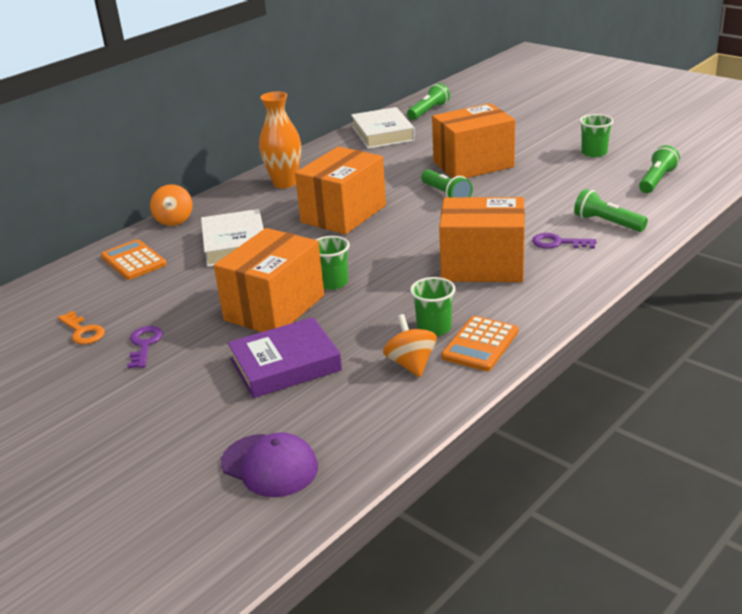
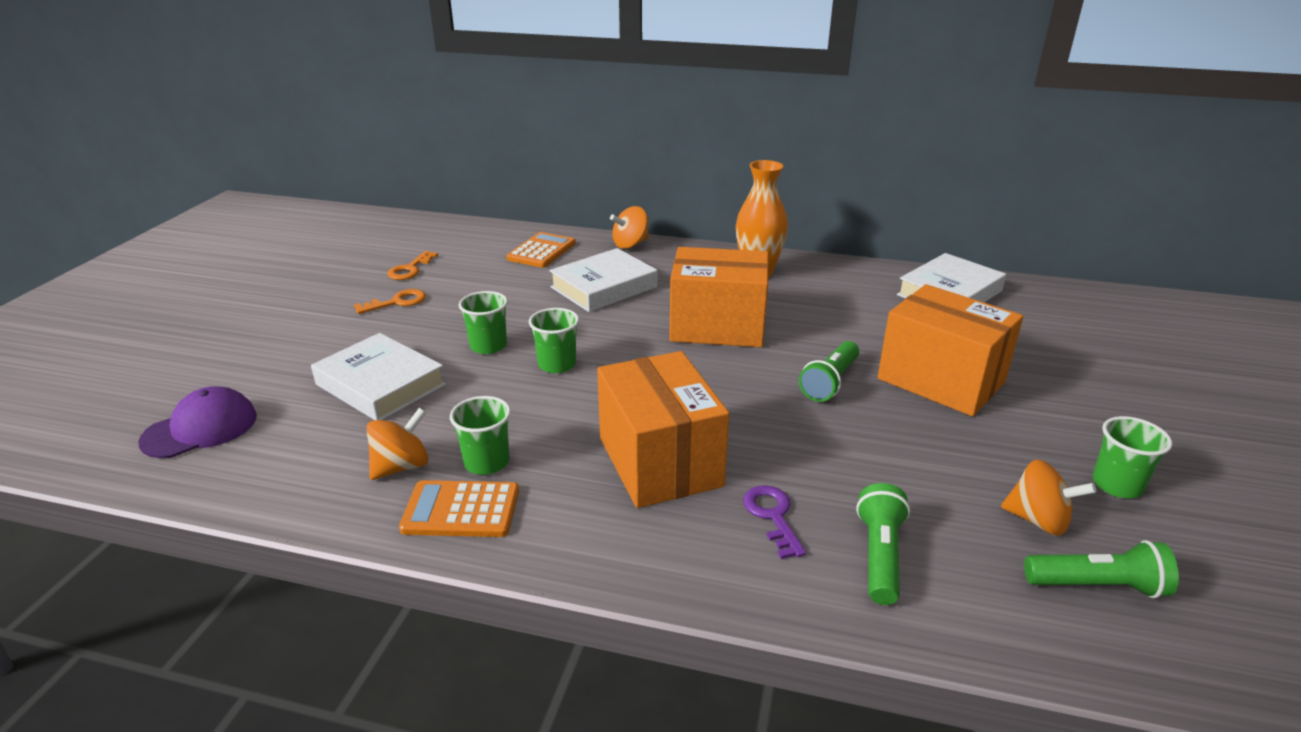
camera: 60 degrees right, 0 degrees up
(144, 345) = (397, 302): purple key -> orange key
(269, 465) = (200, 428): purple cap -> purple cap turned 135 degrees counterclockwise
(274, 308) = (488, 346): orange box -> green cup
(285, 365) = (380, 385): purple book -> white book
(428, 111) = (1057, 305): green flashlight -> none
(606, 178) = (1038, 520): none -> orange spinning top

